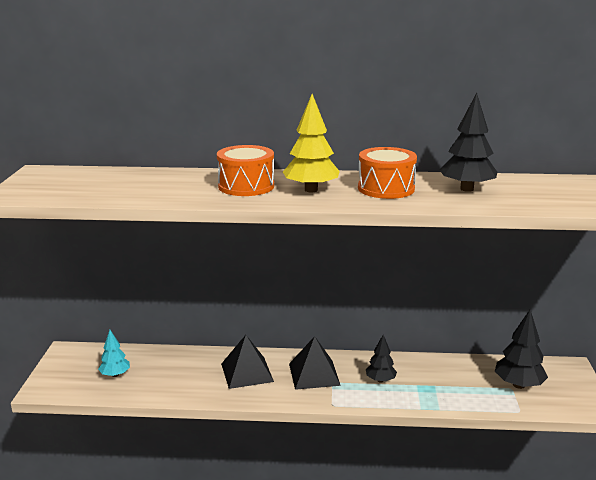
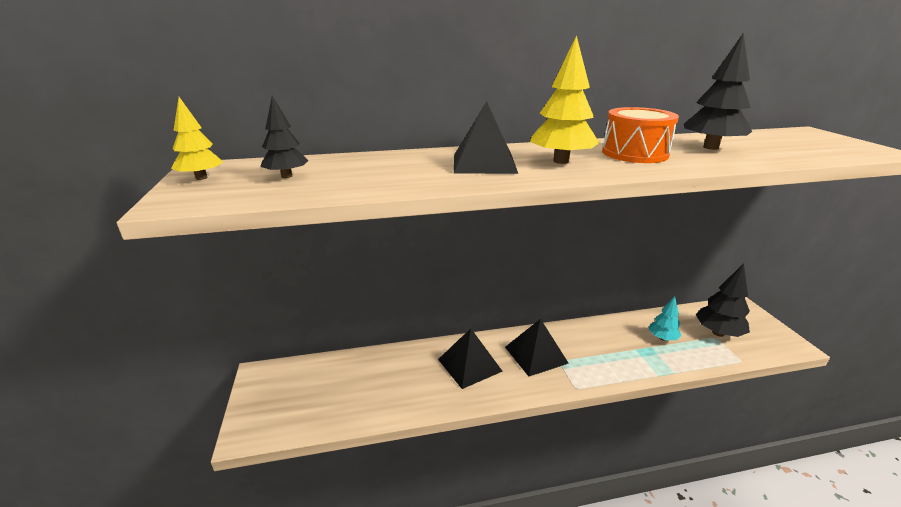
camera: 15 degrees left, 5 degrees up
(33, 179) = (201, 178): none -> yellow tree
(115, 375) = (329, 395): turquoise tree -> turquoise tree (662, 338)
(246, 186) = (484, 163): orange drum -> black pyramid
(380, 380) = (600, 350): black tree -> black tree (286, 176)

